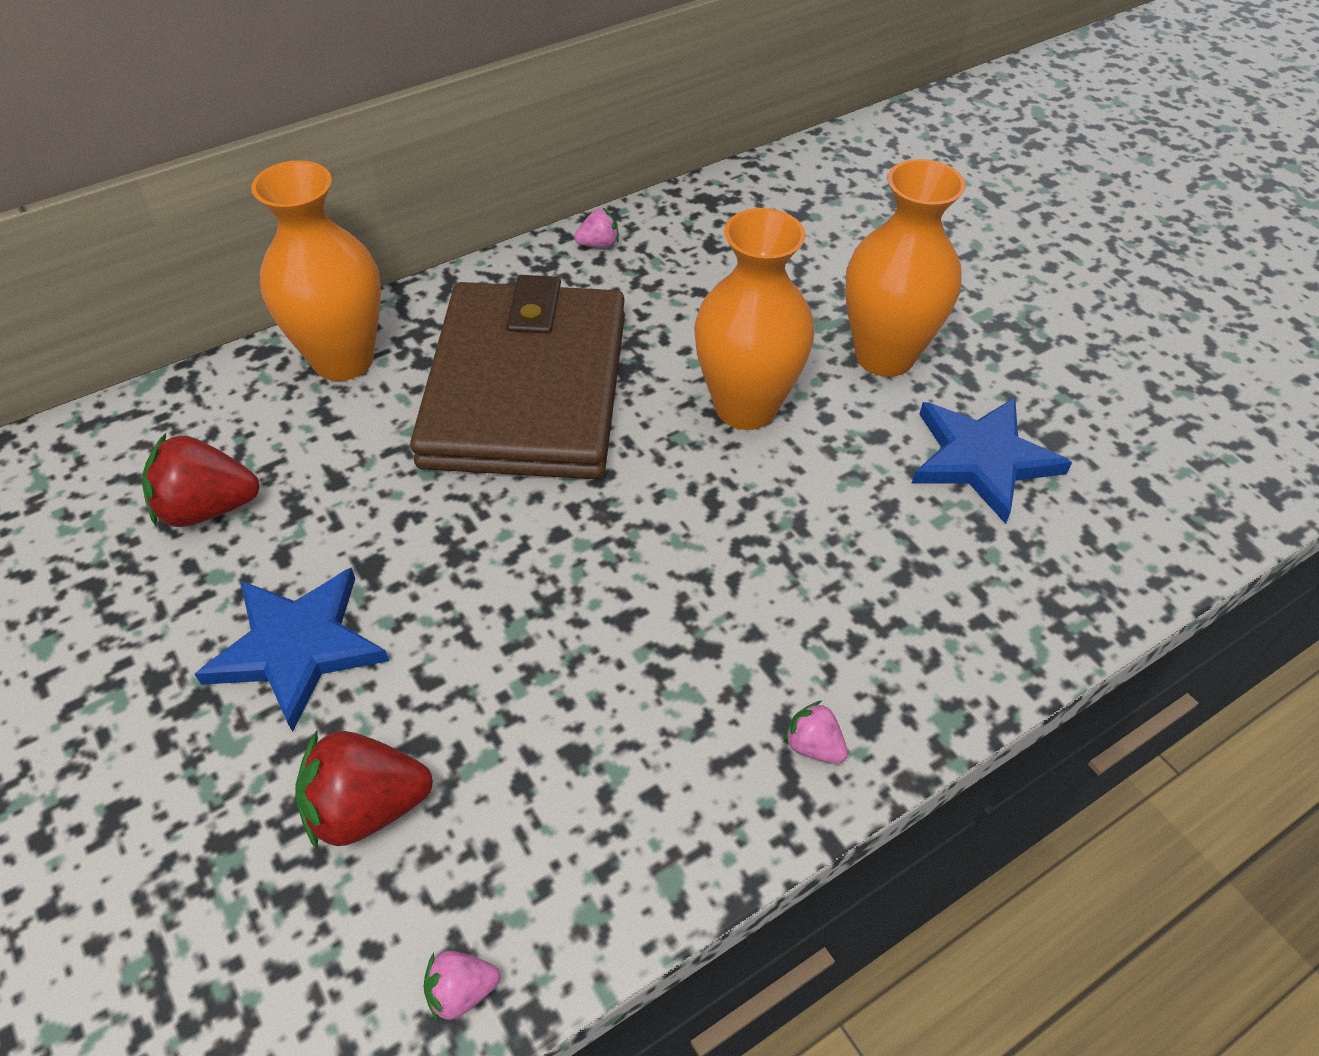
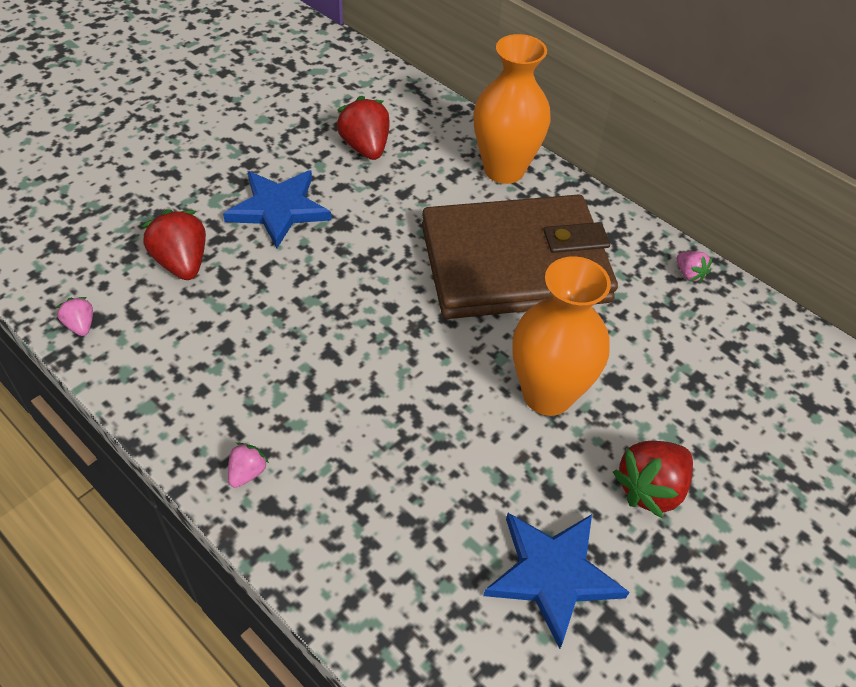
camera: 75 degrees right, 0 degrees up
(884, 356) = (650, 488): orange vase -> red strawberry

